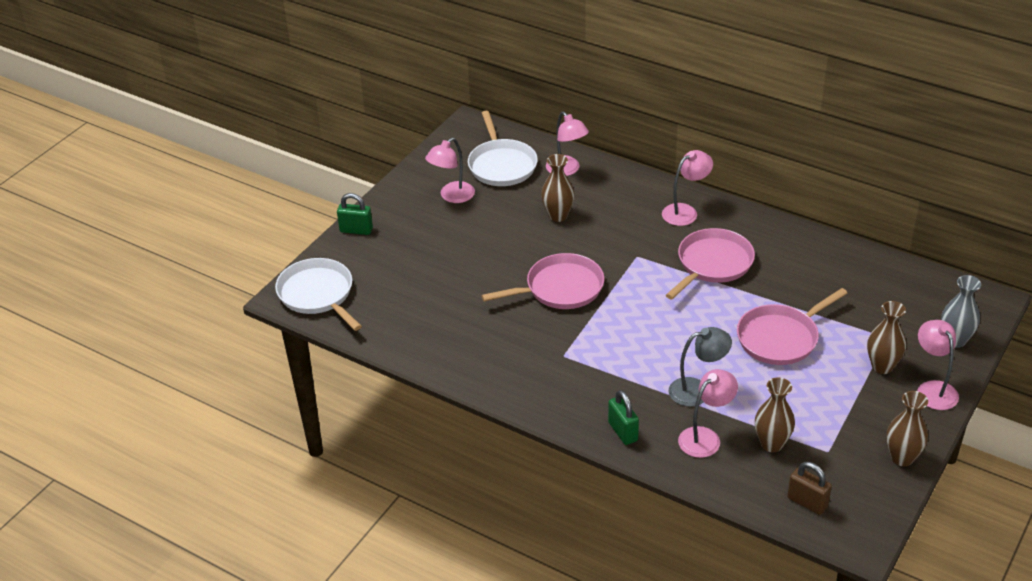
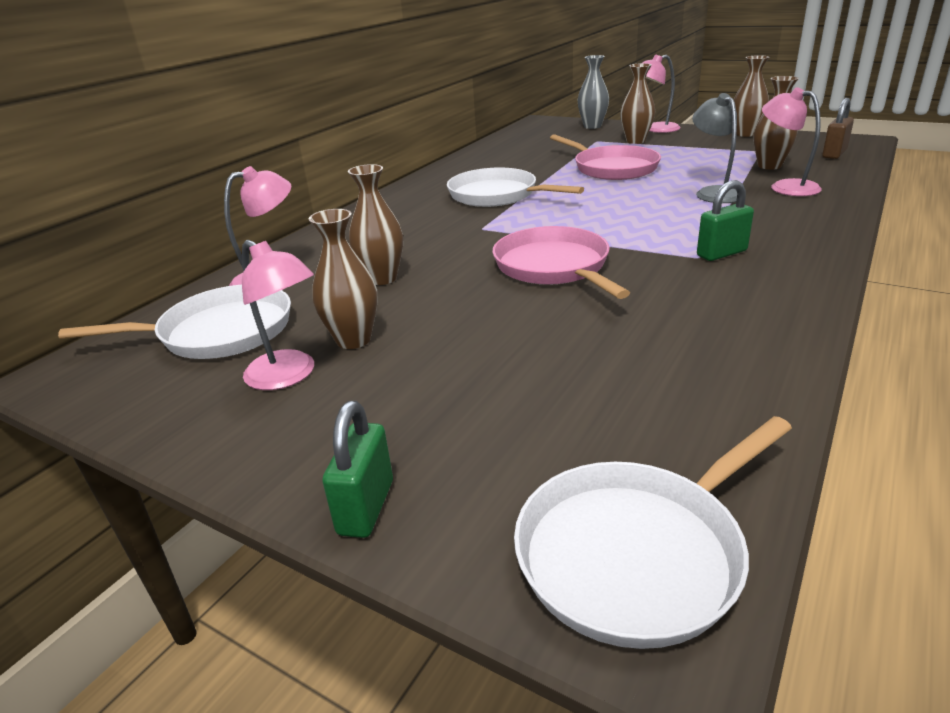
camera: 90 degrees left, 10 degrees down
(483, 213) = (353, 340): none -> brown vase
(623, 431) = (814, 219): green padlock -> green padlock (721, 253)
(685, 211) = (397, 210): pink lamp -> none
(712, 264) = (497, 195): pink pan -> white pan

